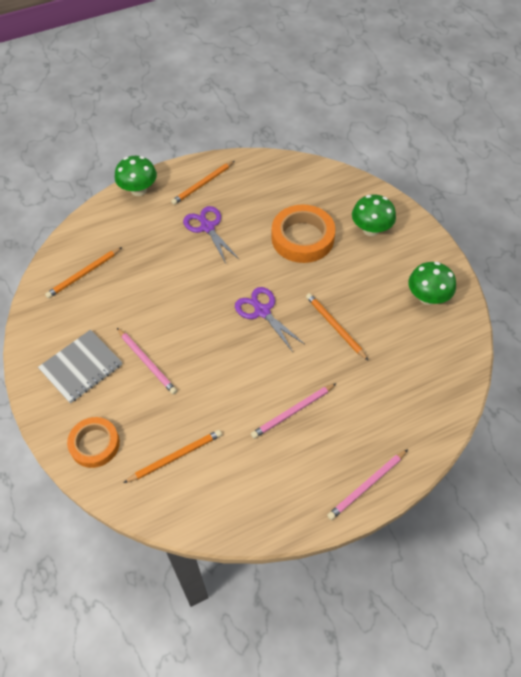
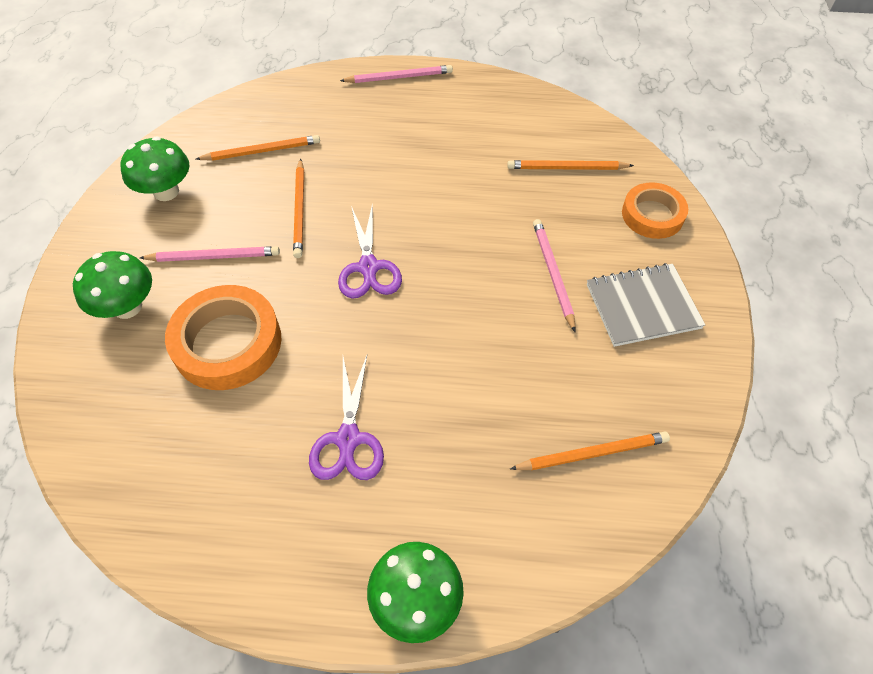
camera: 150 degrees left, 0 degrees up
(203, 184) = (291, 542): orange pencil -> orange pencil (262, 151)
(293, 412) = (419, 154): pink pencil -> pink pencil (214, 256)

